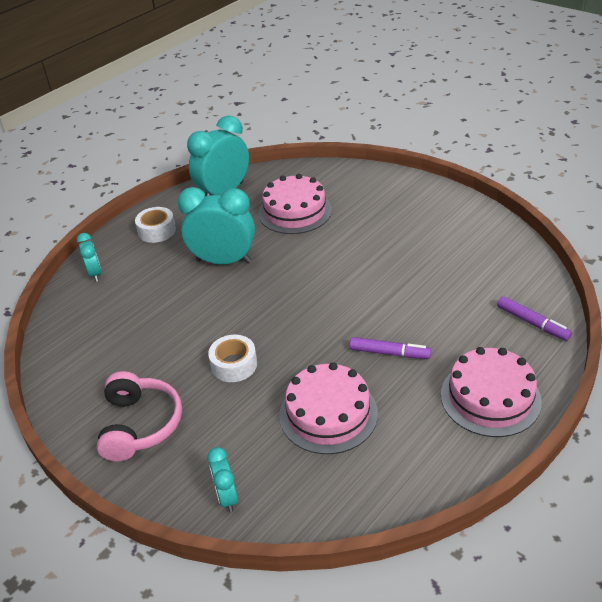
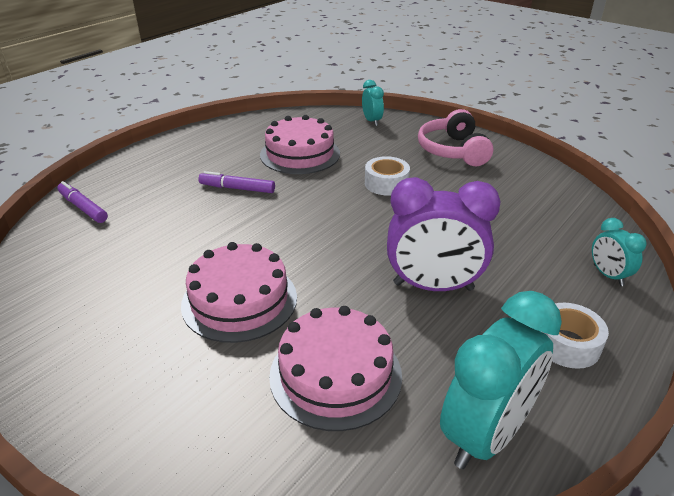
camera: 175 degrees right, 5 degrees down
(223, 261) = (433, 286): turquoise clock -> purple clock
(490, 397) = (165, 160): pink cake -> pink cake (239, 300)

